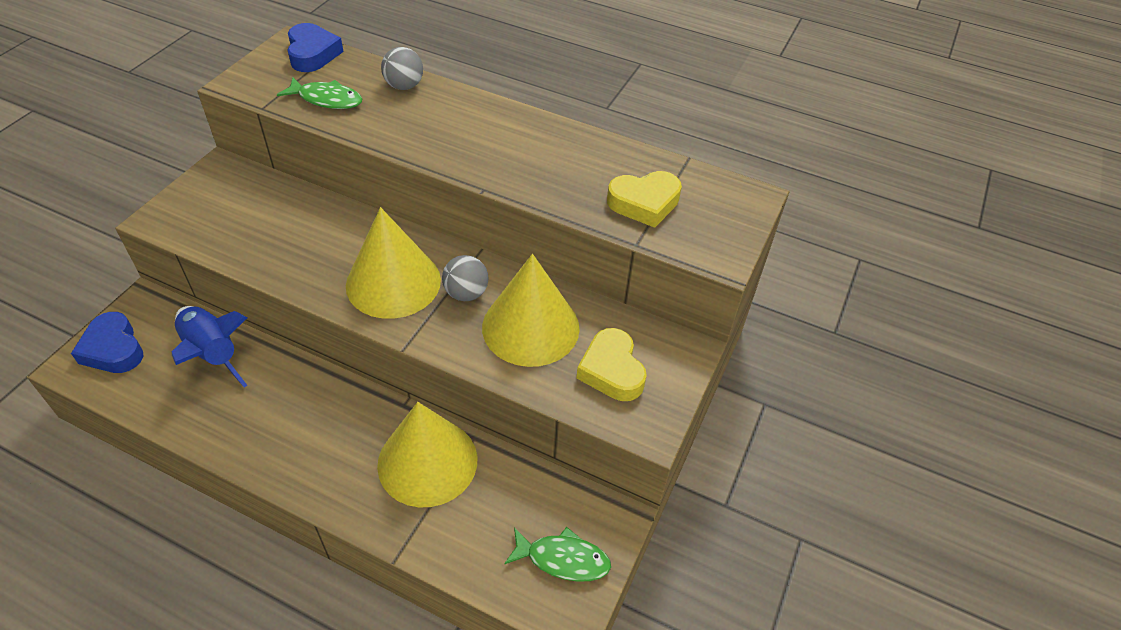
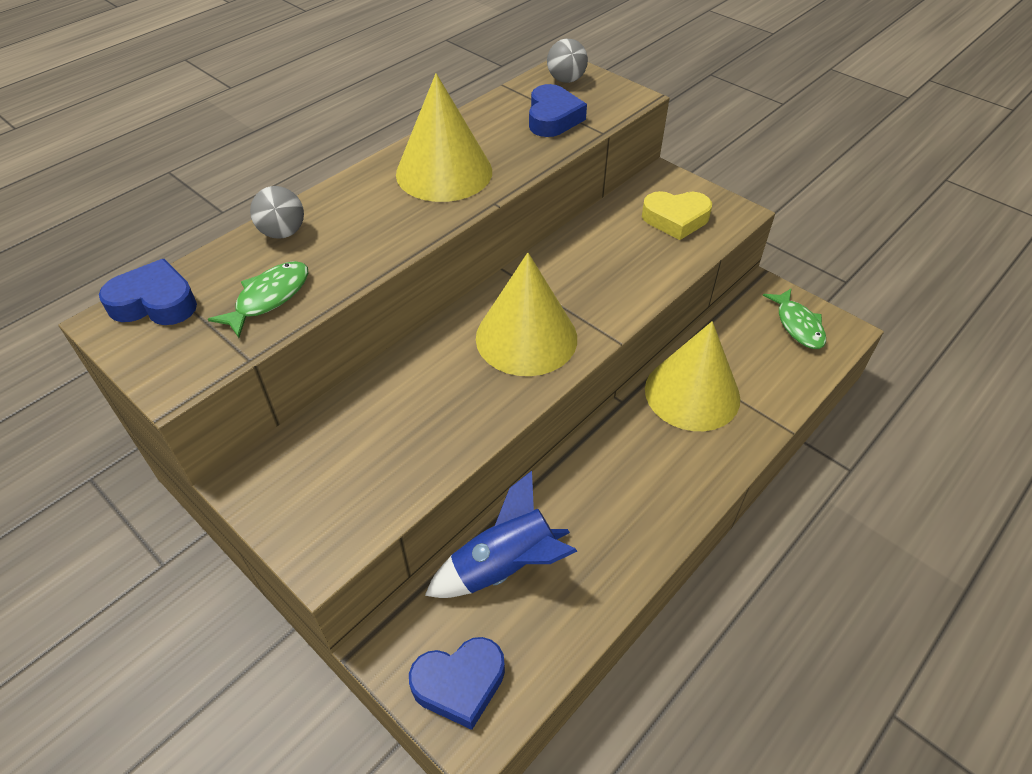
camera: 70 degrees left, 0 degrees up
(466, 293) = (559, 288): grey ball -> grey ball (566, 80)
(530, 327) = (615, 255): yellow cone -> yellow cone (444, 172)
(563, 559) = (798, 325): green fish -> green fish turned 135 degrees clockwise
(644, 203) = (553, 118): yellow heart -> blue heart

